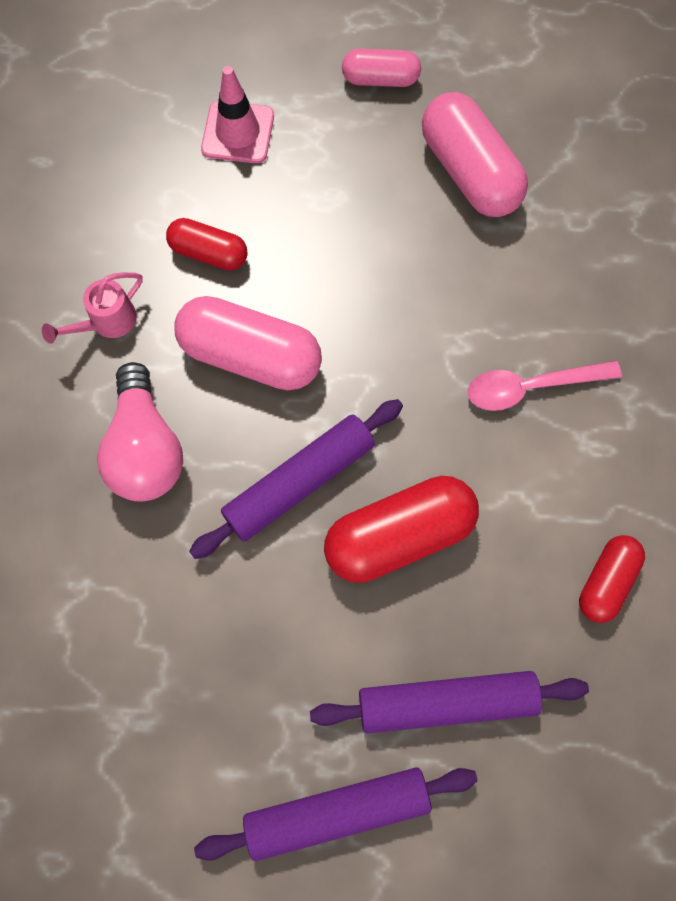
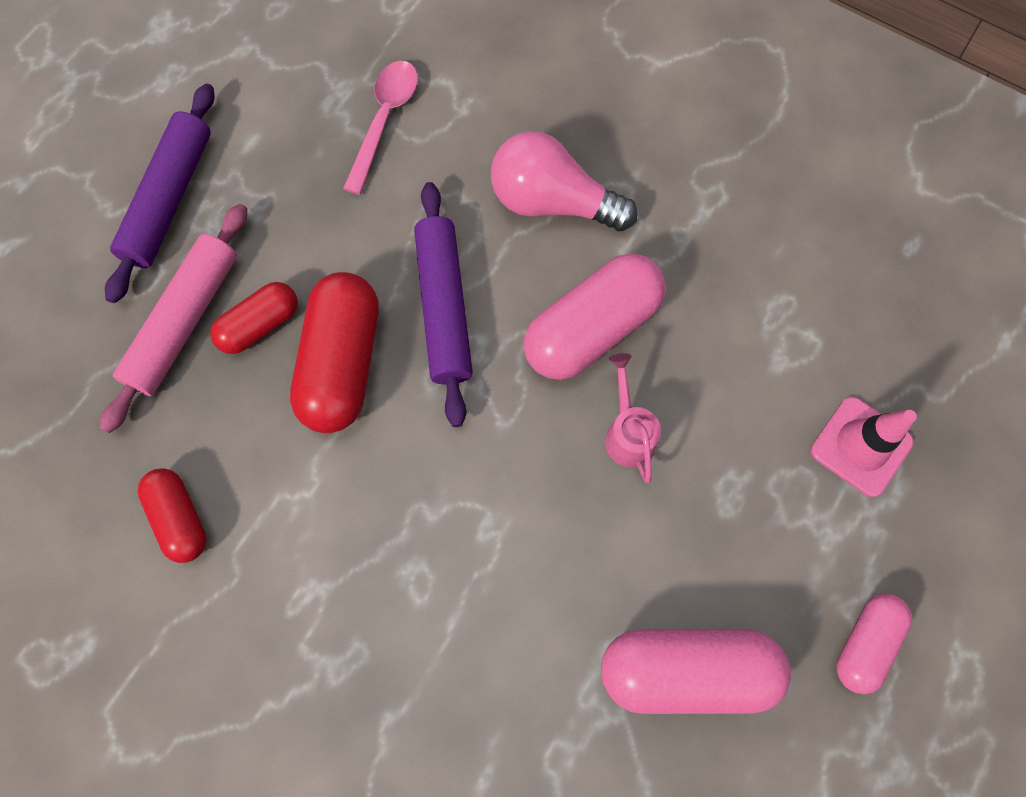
camera: 120 degrees right, 0 degrees up
(106, 323) = (696, 225): pink watering can -> pink watering can (628, 432)
(209, 253) = (725, 346): red capsule -> red capsule (260, 325)
(447, 702) = (184, 322): purple rolling pin -> pink rolling pin
(531, 387) = (402, 573): pink spoon -> pink spoon (384, 121)

